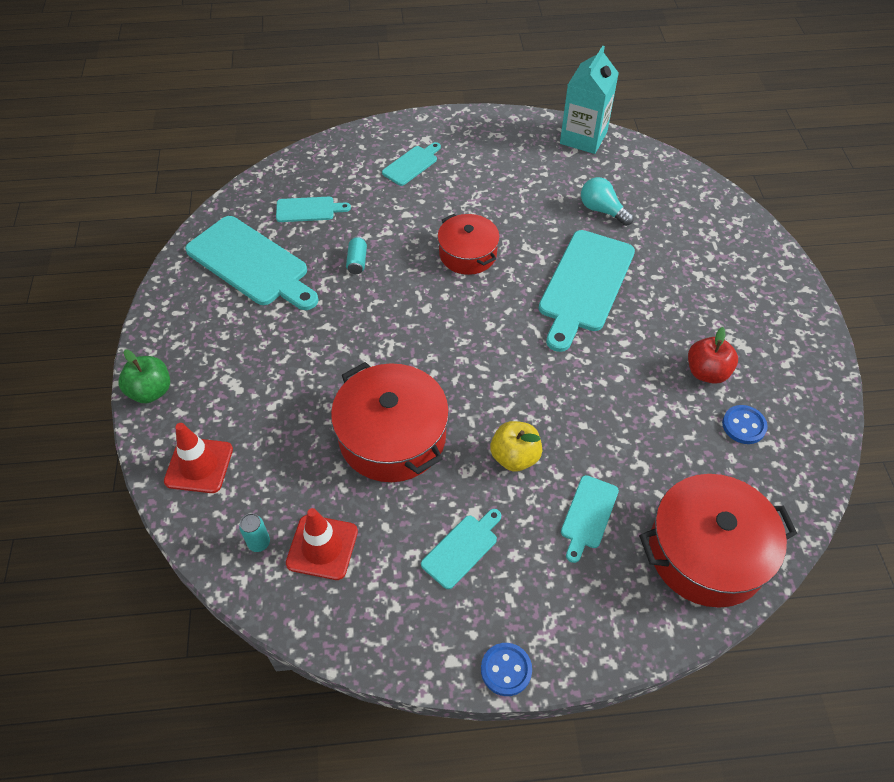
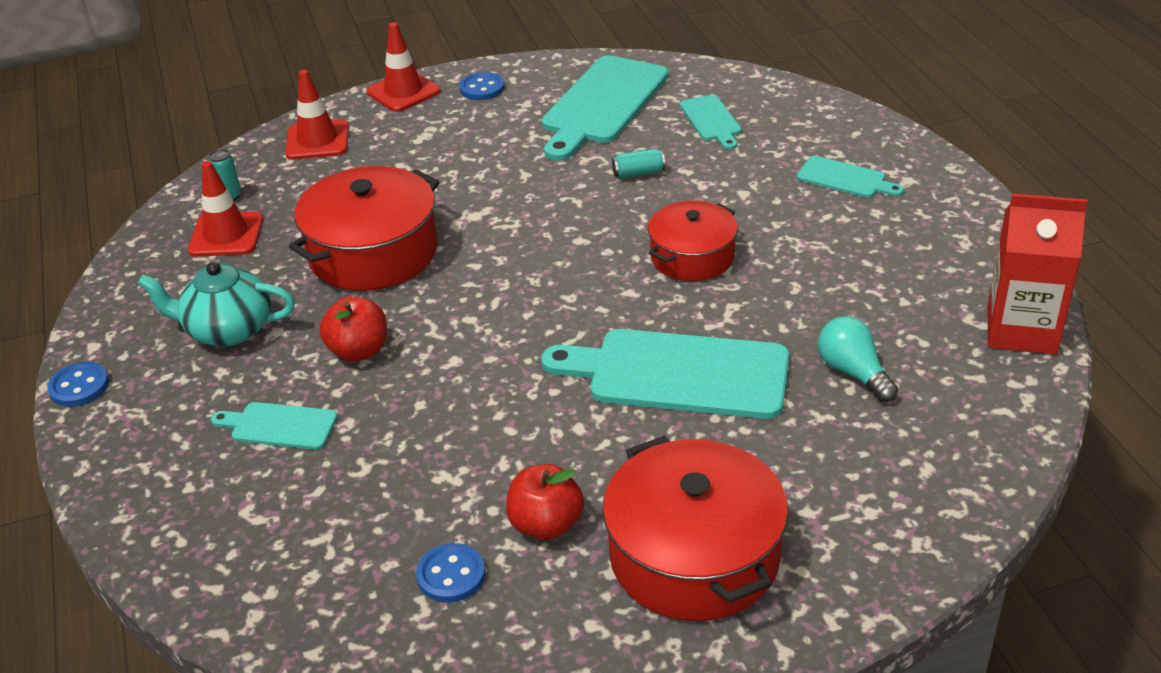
camera: 80 degrees right, 15 degrees down
(151, 391) = (403, 92): green apple -> red traffic cone
(180, 335) = (482, 88): none -> blue button
(462, 548) = (228, 330): turquoise cutting board -> turquoise teapot
(514, 457) = (359, 351): yellow apple -> red apple
(583, 138) = (1021, 330): turquoise carton -> red carton
(602, 210) = (853, 372): turquoise light bulb -> turquoise light bulb turned 60 degrees counterclockwise
(706, 552) = (229, 546): red pot -> red pot (694, 556)

